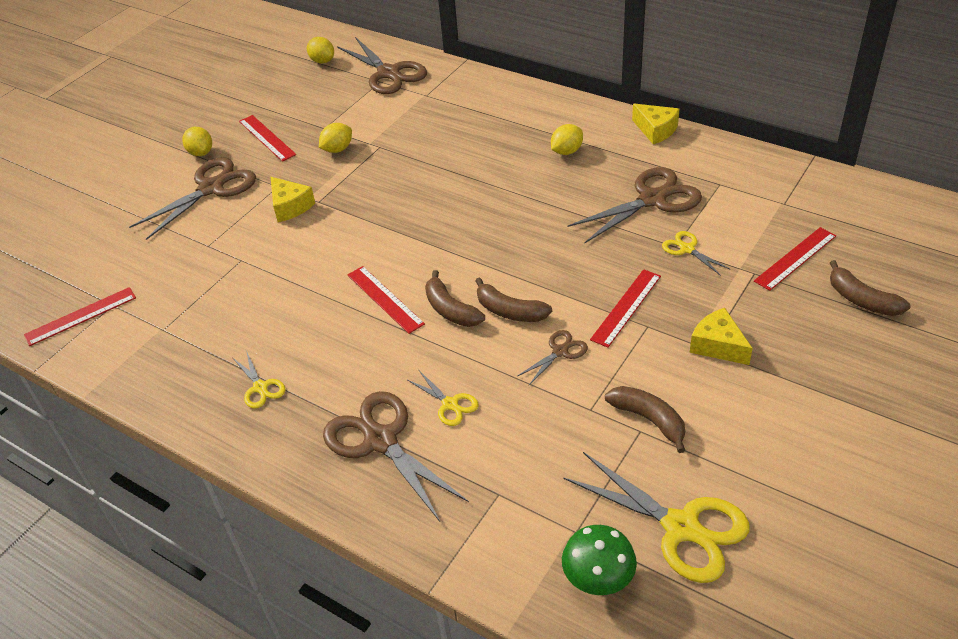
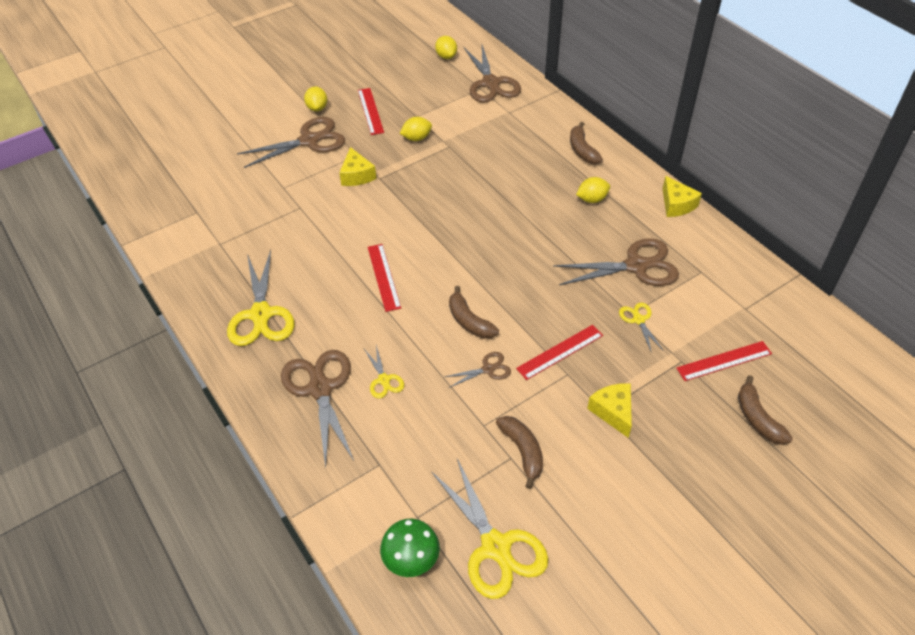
camera: 20 degrees right, 5 degrees up
(81, 316) = (172, 213): red ruler -> none
(260, 387) = (261, 315): yellow scissors -> yellow scissors, size x2.03
(450, 310) = (426, 303): brown banana -> brown banana (582, 150)

